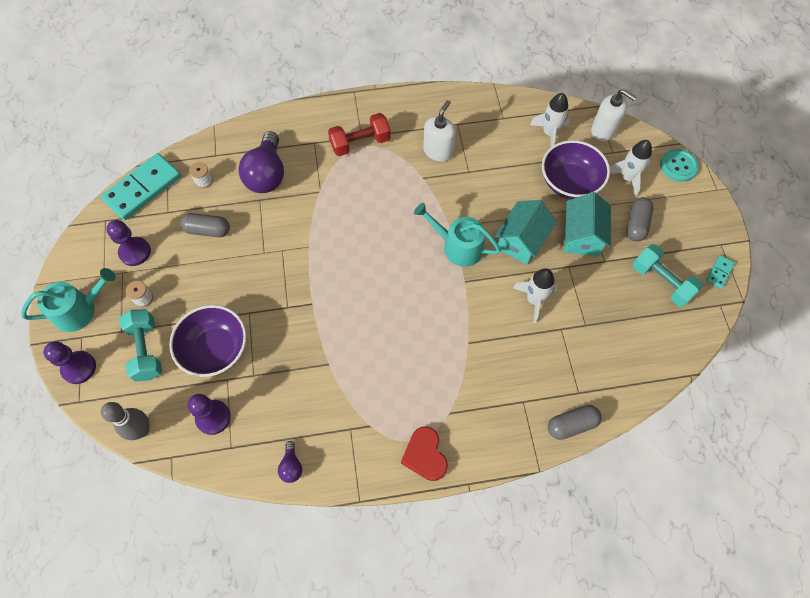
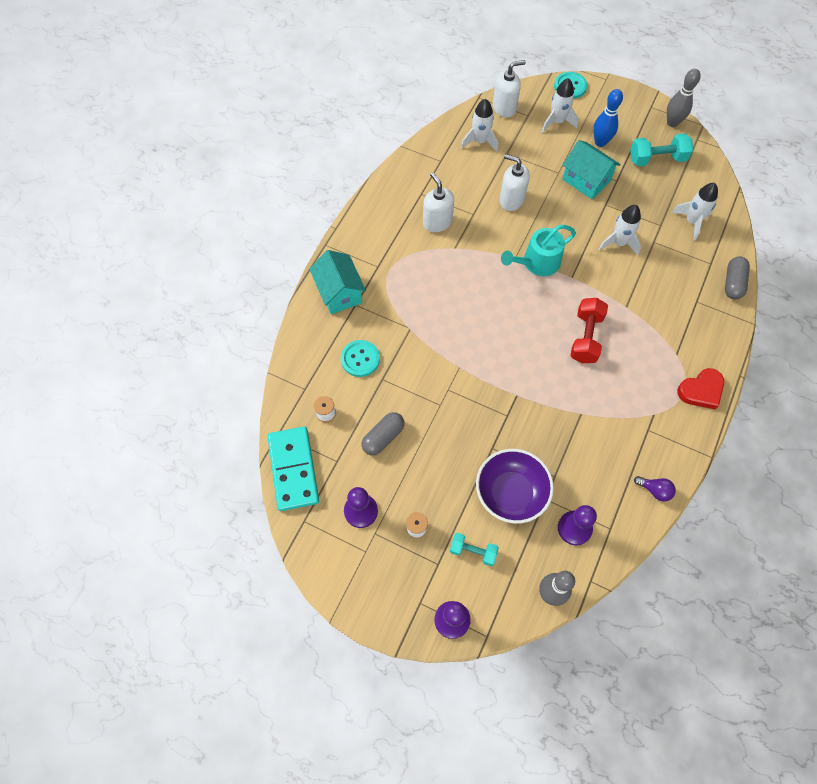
camera: 55 degrees left, 0 degrees up
(79, 310) = (389, 591): turquoise watering can -> none
(146, 350) = (473, 551): turquoise dumbbell -> turquoise dumbbell, size x0.65
(267, 174) = (360, 359): purple light bulb -> turquoise button
(360, 143) = (384, 271): red dumbbell -> red dumbbell (585, 337)
(425, 455) = (701, 390): red heart -> red heart turned 45 degrees counterclockwise
(508, 190) = (511, 200): none -> white soap dispenser
(521, 241) = (563, 219): turquoise house -> turquoise house (339, 293)
(569, 183) = (534, 158): purple bowl -> none
(613, 351) = (692, 222): none -> white rocket
(636, 224) = (600, 142): grey capsule -> blue bowling pin
(719, 272) = (672, 123): turquoise domino -> grey bowling pin

